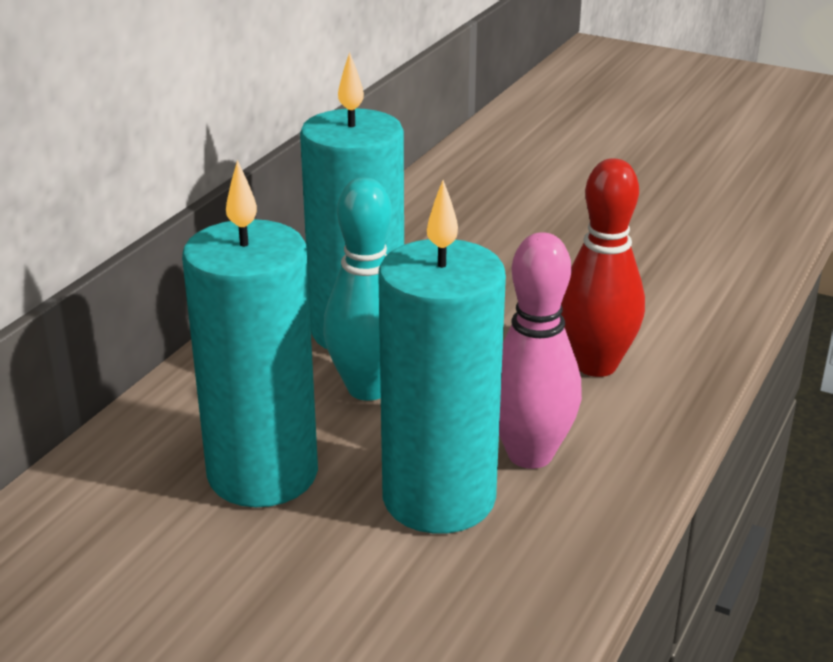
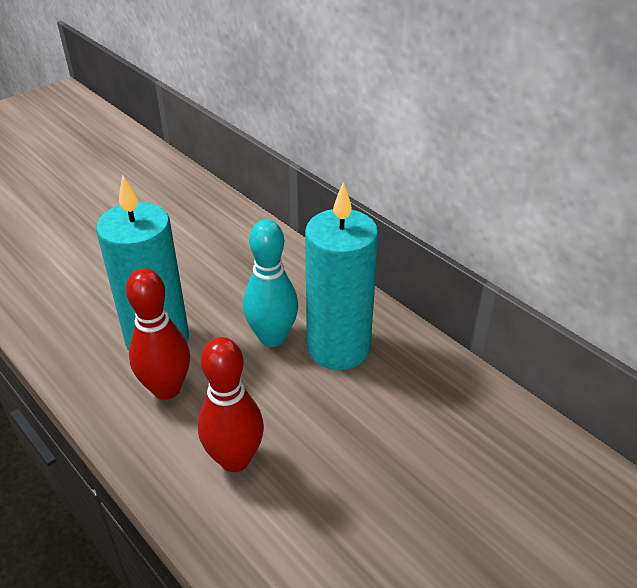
camera: 110 degrees right, 10 degrees up
(263, 474) = (220, 283): turquoise candle -> none
(530, 454) = (166, 389): pink bowling pin -> red bowling pin

